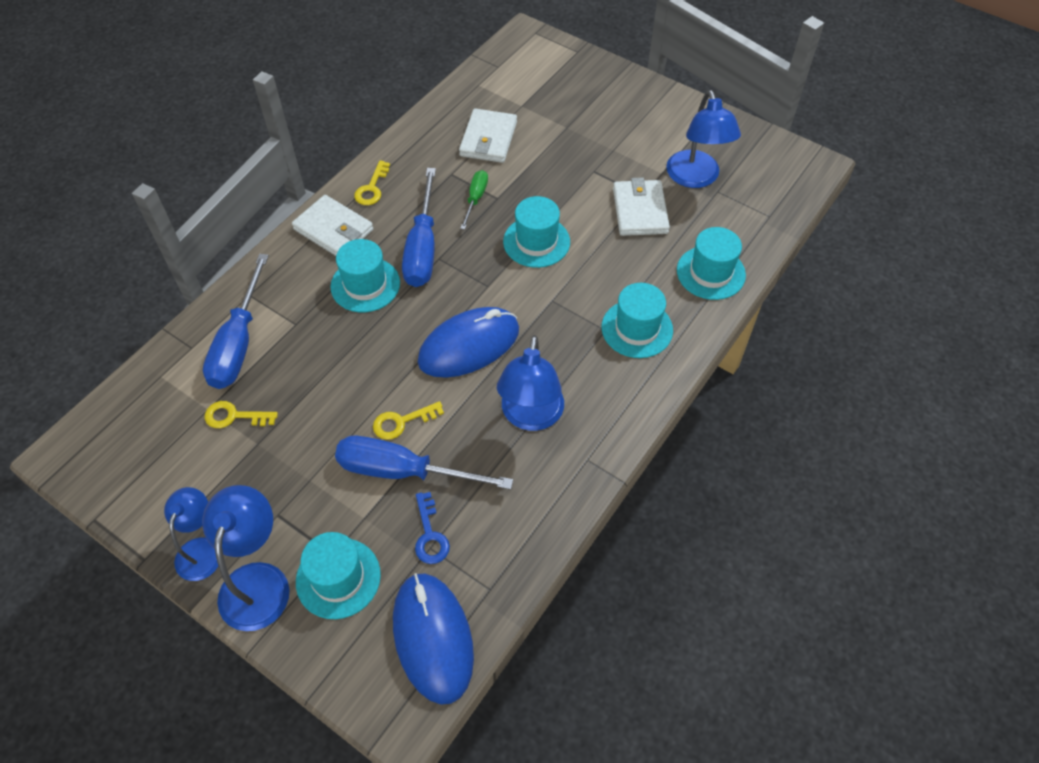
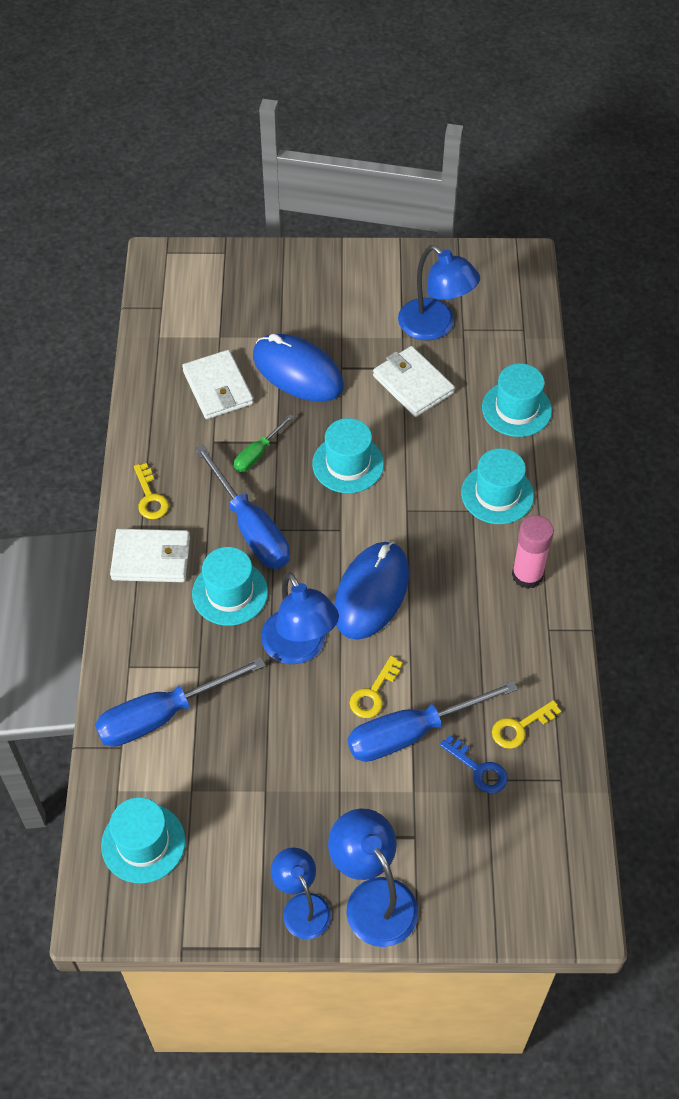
camera: 35 degrees left, 0 degrees up
(234, 416) = (222, 781): yellow key -> yellow key (519, 727)
(239, 343) = (162, 715): blue screwdriver -> blue screwdriver turned 90 degrees clockwise
(338, 578) = (436, 851): turquoise hat -> turquoise hat (143, 843)
(433, 638) = (550, 845): blue mouse -> blue mouse (298, 372)
(475, 199) = (258, 453): green screwdriver -> green screwdriver turned 120 degrees counterclockwise
(530, 416) = (475, 622): blue lamp -> blue lamp (299, 648)
(607, 405) = (527, 575): none -> pink glue stick

